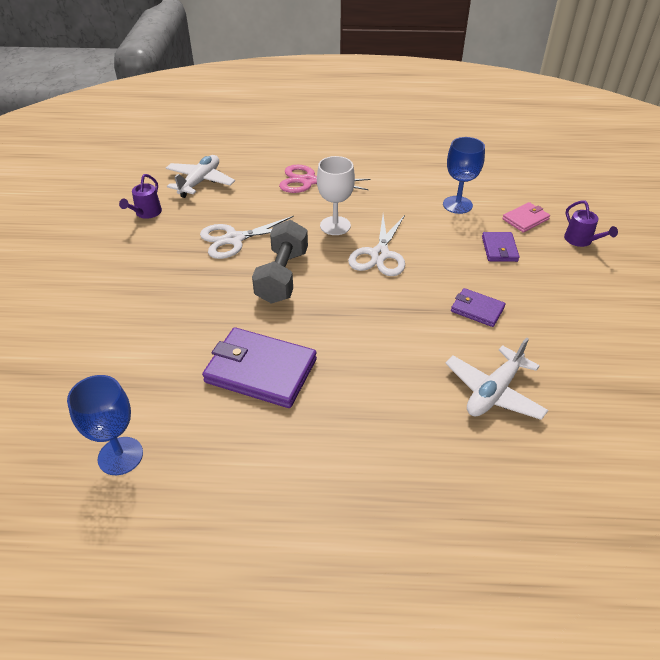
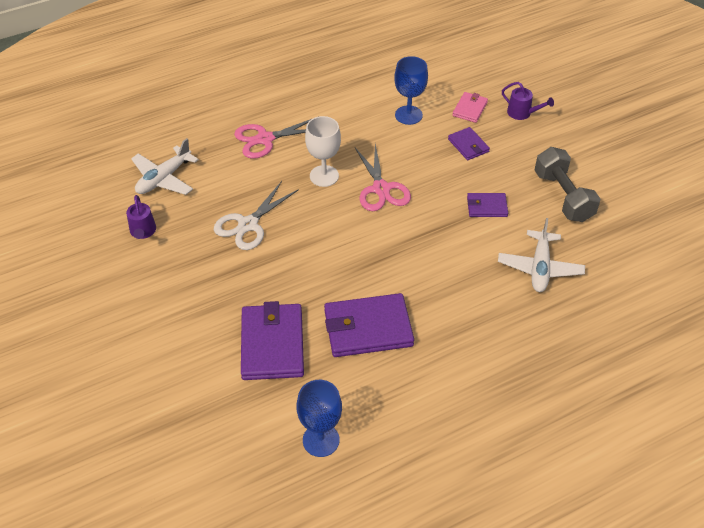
camera: 30 degrees left, 5 degrees up
(161, 345) = (272, 344): none -> purple wallet
(200, 182) = (164, 178): white plane -> white plane turned 135 degrees counterclockwise
(282, 276) = (318, 242): grey dumbbell -> grey dumbbell (563, 196)
(380, 254) = (381, 189): white scissors -> pink scissors

